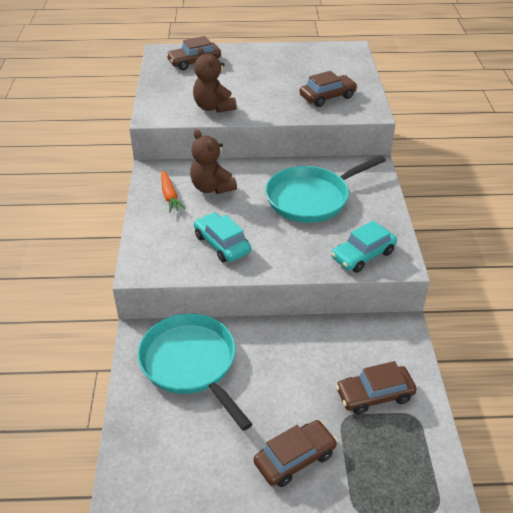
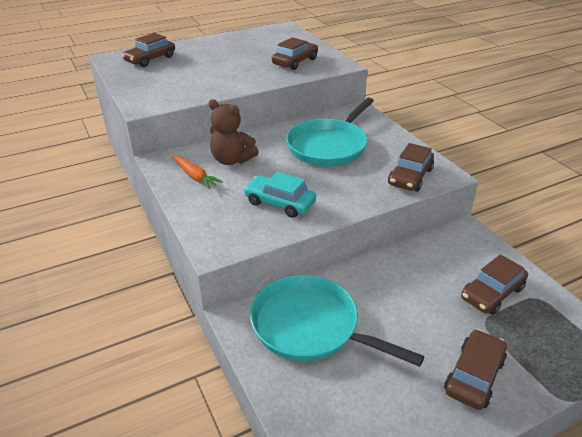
camera: 25 degrees left, 5 degrees down
(213, 107) = (199, 88): brown teddy bear -> none
(363, 255) = (410, 177): turquoise car -> brown car

